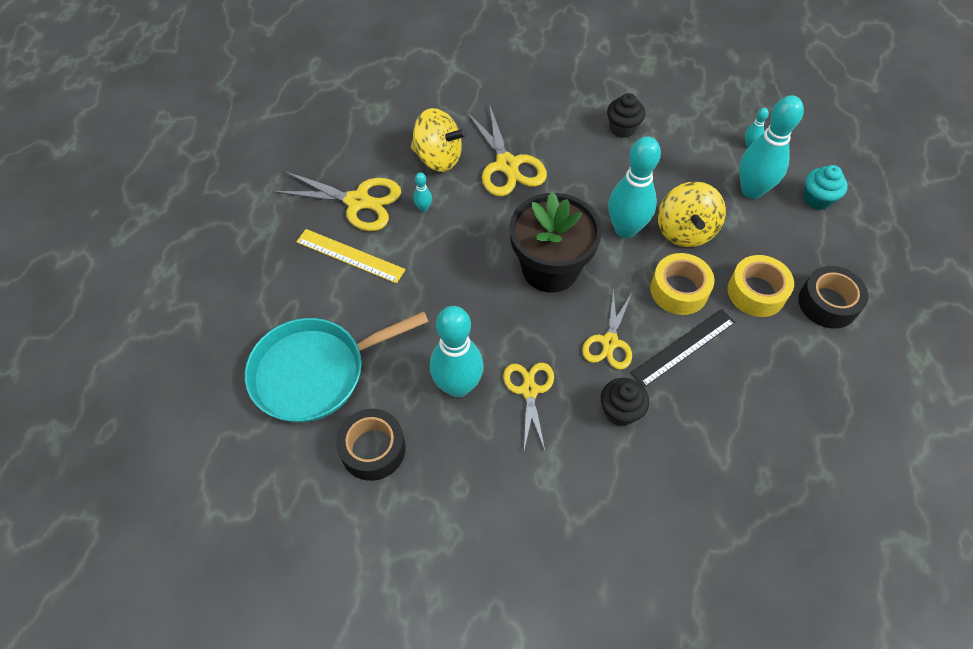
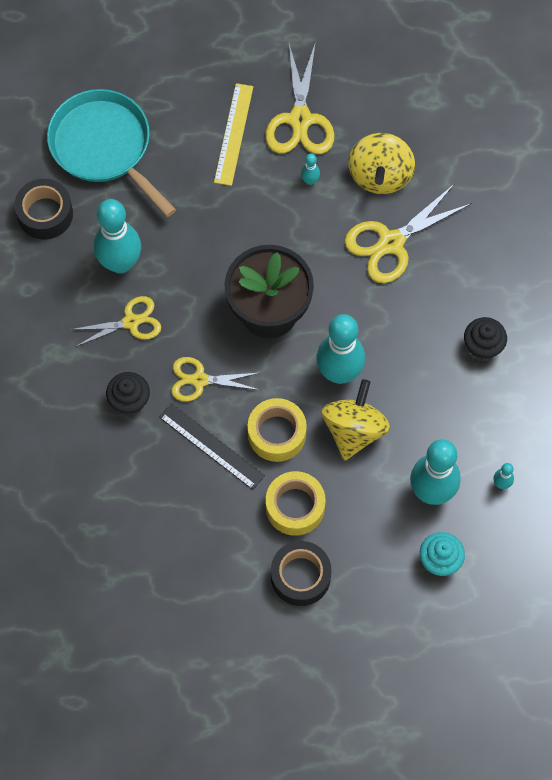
camera: 75 degrees right, 10 degrees up
(685, 231) = (354, 430): yellow spinning top -> yellow spinning top turned 120 degrees clockwise

